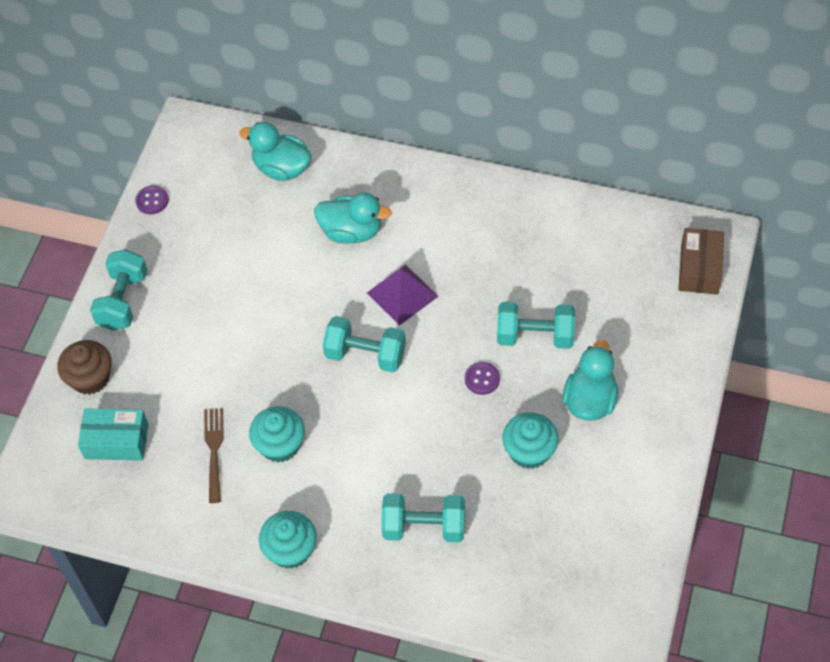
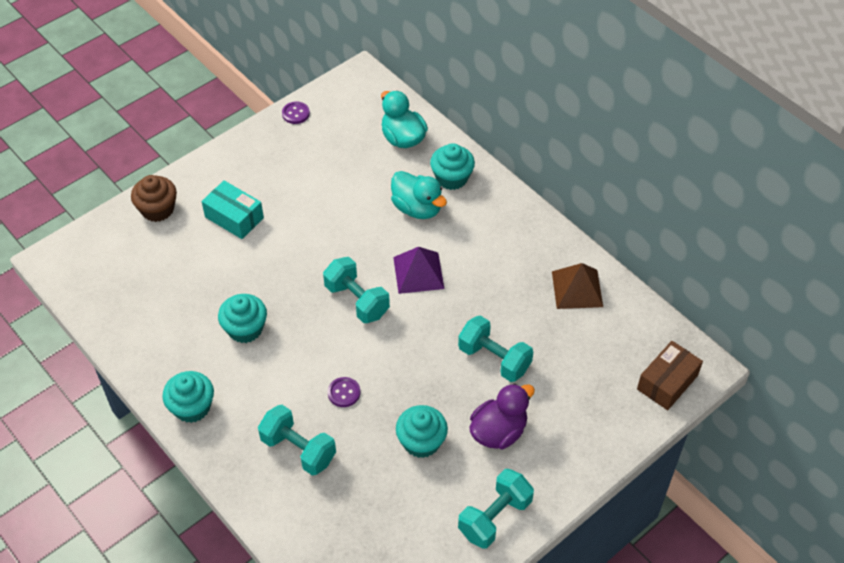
camera: 30 degrees right, 5 degrees down
(116, 441) = (139, 261): turquoise box -> turquoise box (234, 217)
(123, 301) = (221, 170): turquoise dumbbell -> turquoise dumbbell (494, 517)
(214, 451) = (197, 307): brown fork -> none
(361, 183) = (452, 178): none -> turquoise cupcake
(482, 379) = (428, 367): purple button -> purple button (344, 393)
(558, 227) = (577, 289): none -> brown pyramid
(590, 400) = (498, 431): turquoise duck -> purple duck

